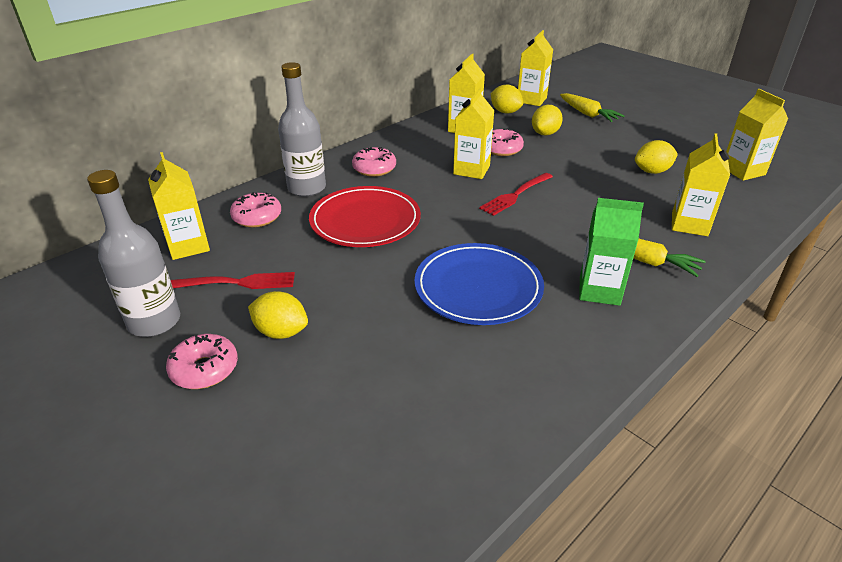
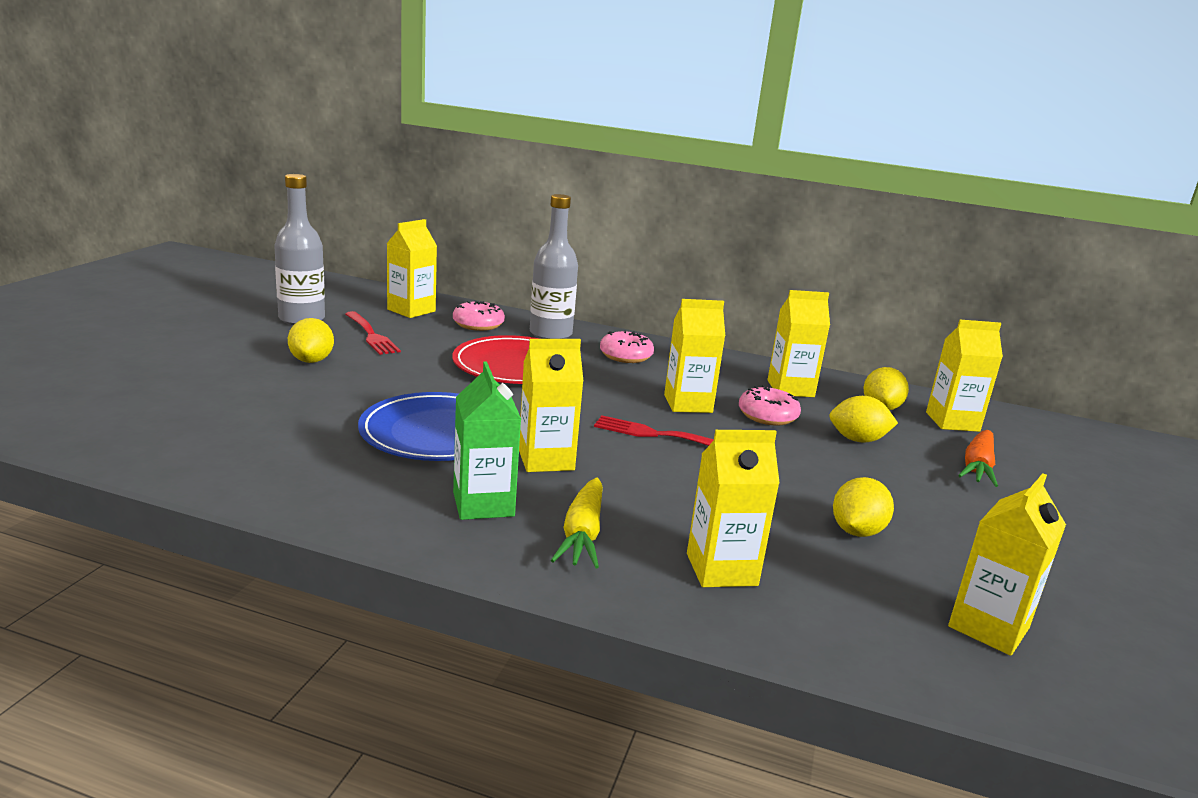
camera: 60 degrees right, 15 degrees down
(204, 369) = (251, 344): pink donut -> none
(539, 248) = (546, 460): none -> yellow carton
(588, 114) = (977, 467): yellow carrot -> orange carrot
(652, 171) = (856, 531): yellow lemon -> yellow lemon turned 75 degrees clockwise

